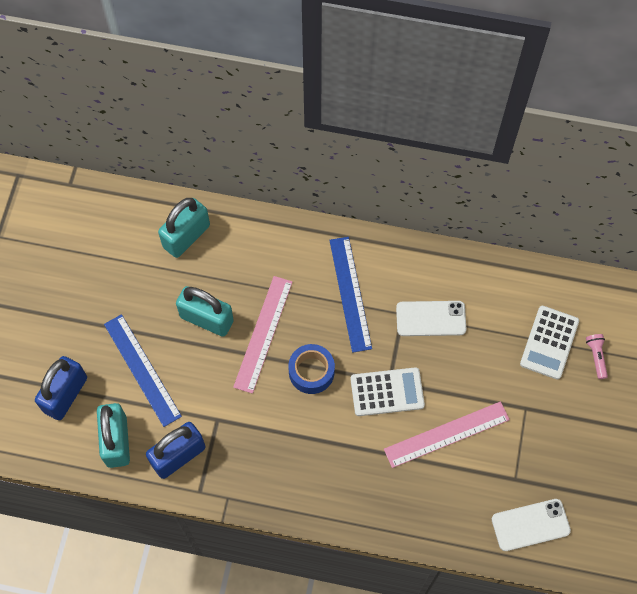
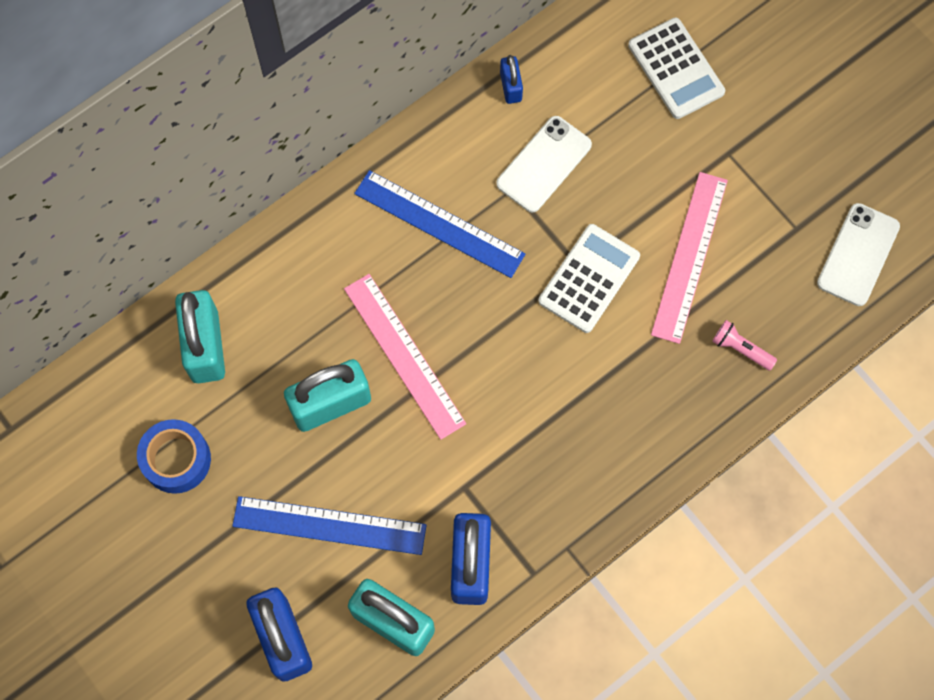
camera: 50 degrees left, 5 degrees up
(311, 372) = (496, 339): blue tape -> blue tape (176, 459)
(459, 268) = (511, 87): none -> blue padlock
(596, 357) = (731, 37): pink flashlight -> pink flashlight (740, 349)

